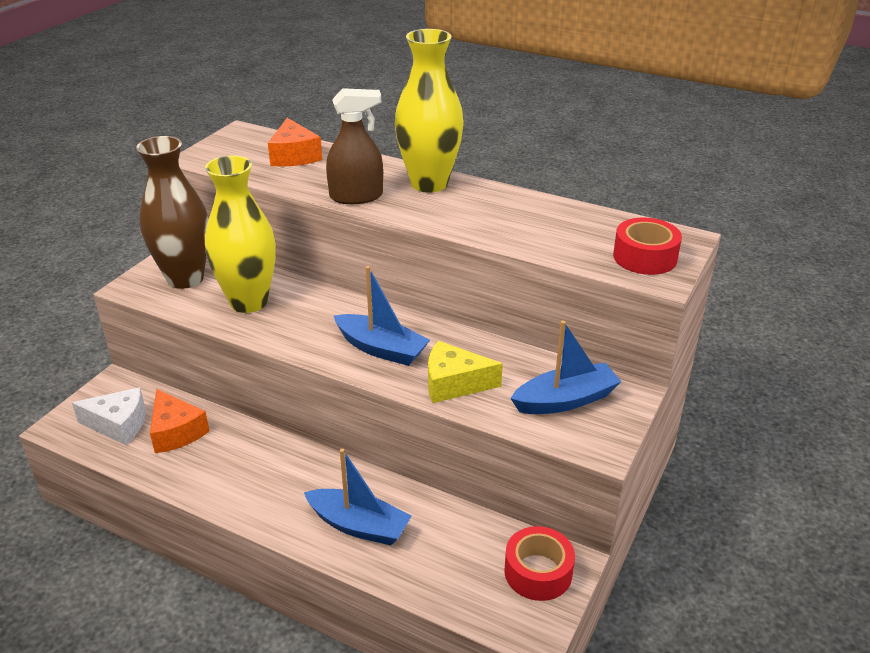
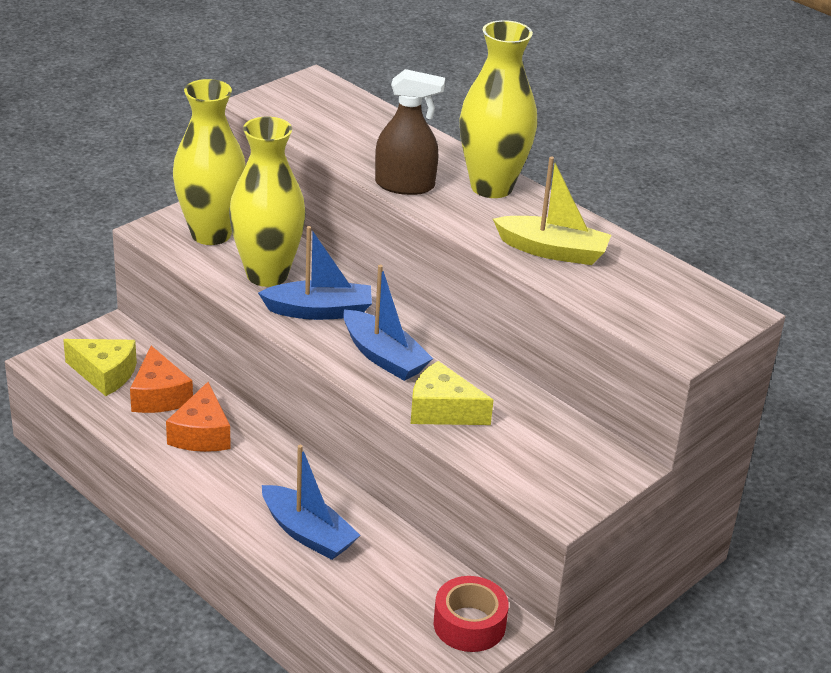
camera: 15 degrees right, 0 degrees up
(119, 424) = (105, 374): white cheese -> yellow cheese
(185, 278) = (211, 234): brown vase -> yellow vase
(294, 156) = (360, 122): orange cheese -> orange cheese (201, 434)
(507, 223) = (552, 251): none -> yellow boat
(565, 400) = (551, 455): blue boat -> blue boat (319, 311)
(645, 257) = (679, 322): red tape -> none

